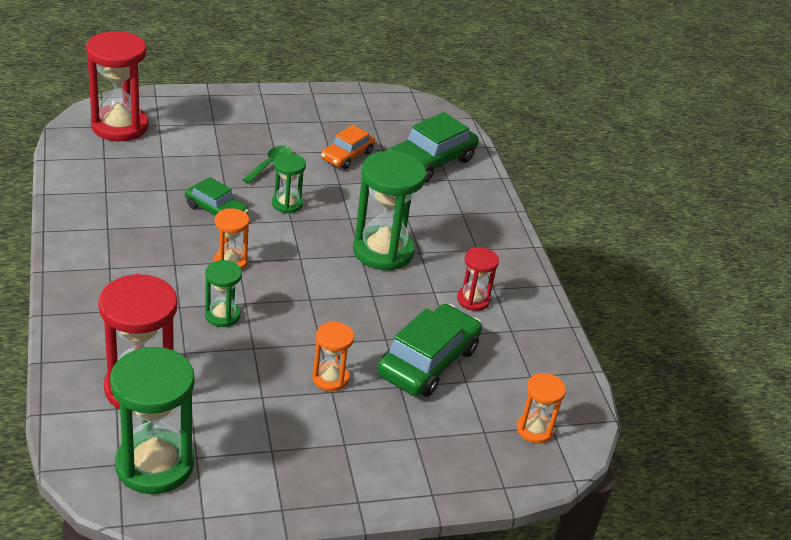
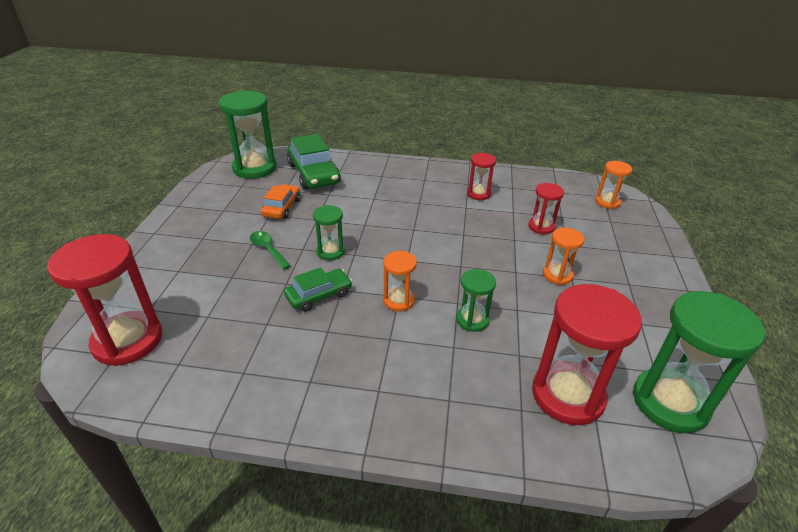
camera: 65 degrees left, 0 degrees up
(347, 155) = (282, 207): orange car -> orange car turned 135 degrees counterclockwise
(383, 251) = (413, 218): green hourglass -> green hourglass (254, 168)
(428, 361) = (541, 227): green car -> red hourglass

